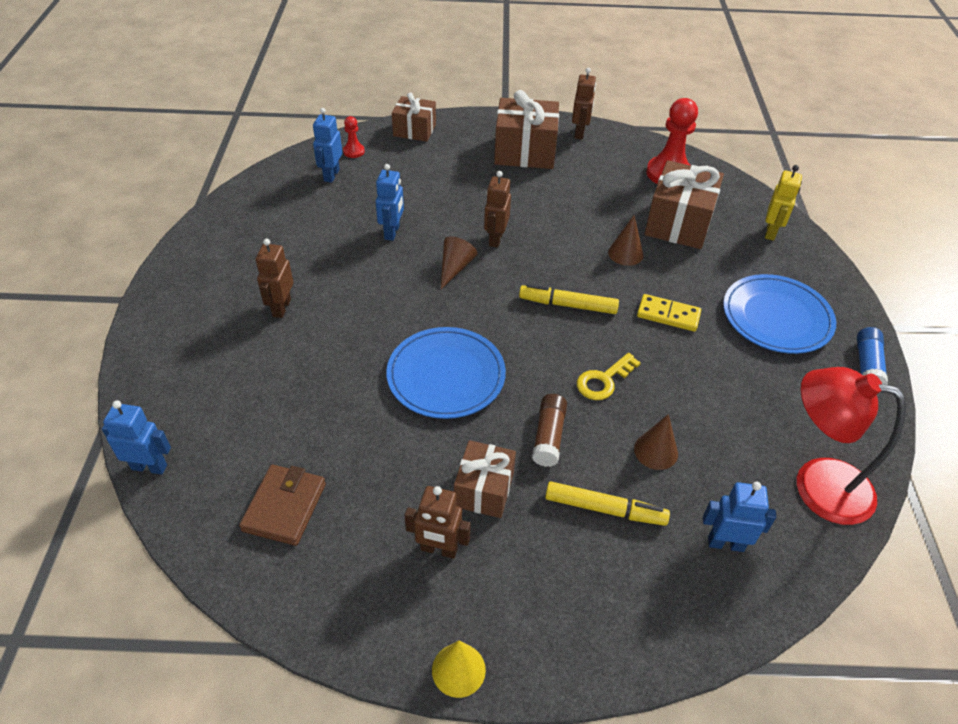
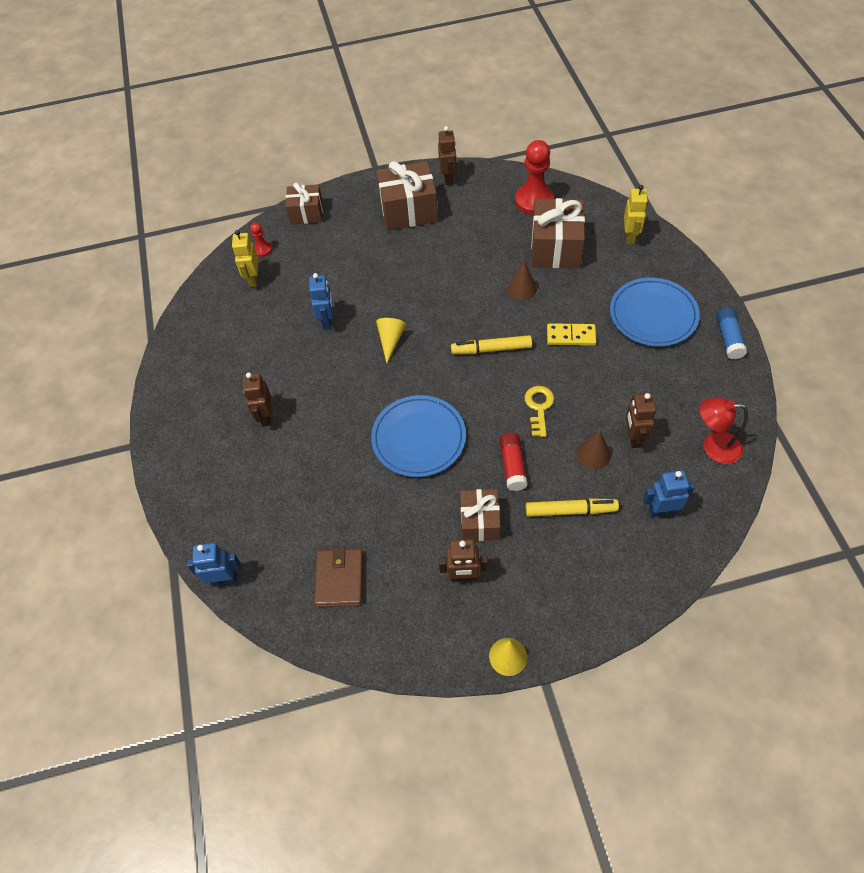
camera: 10 degrees left, 10 degrees up
(331, 175) = (253, 279): blue robot -> yellow robot
(455, 268) = (391, 340): brown cone -> yellow cone
(495, 239) = (413, 304): brown robot -> brown robot (633, 437)
(548, 436) = (513, 466): brown glue stick -> red glue stick
(604, 380) = (539, 407): yellow key -> yellow key turned 150 degrees clockwise
(817, 484) = (713, 447): red lamp -> red lamp, size x0.66

